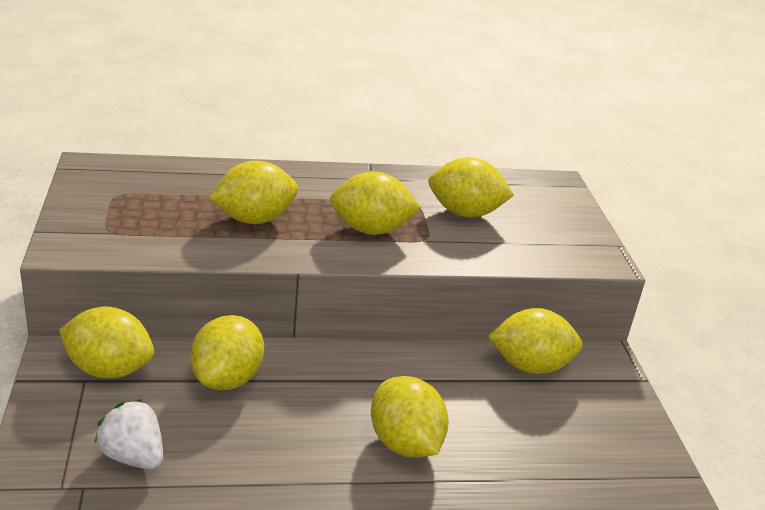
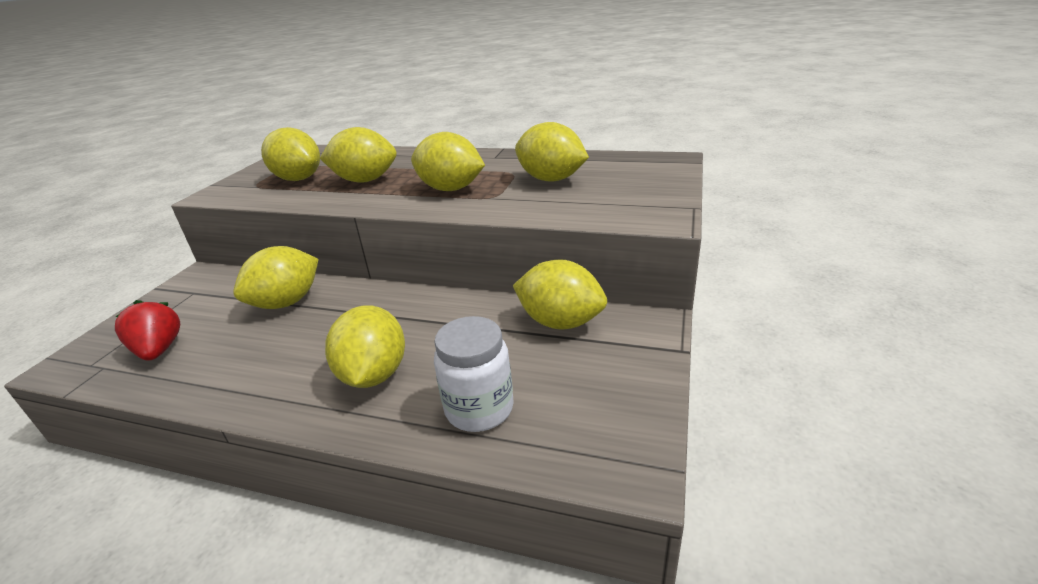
camera: 30 degrees right, 0 degrees up
(109, 369) = (216, 287): yellow lemon -> yellow lemon (298, 179)
(133, 456) = (159, 350): white strawberry -> red strawberry
(525, 457) = (479, 409): none -> white jar

